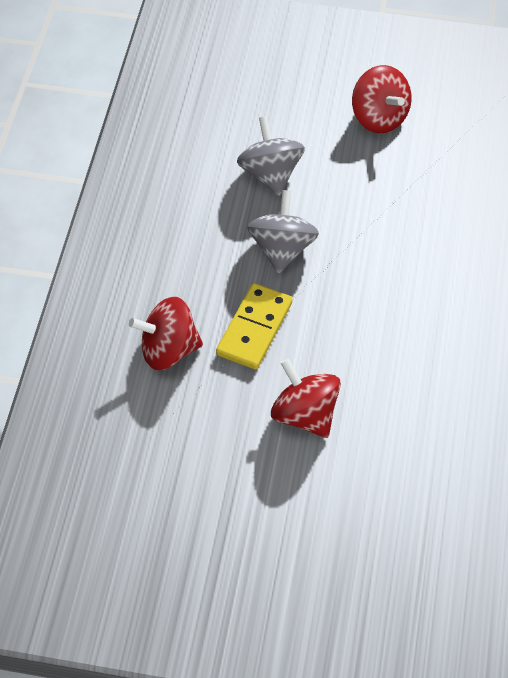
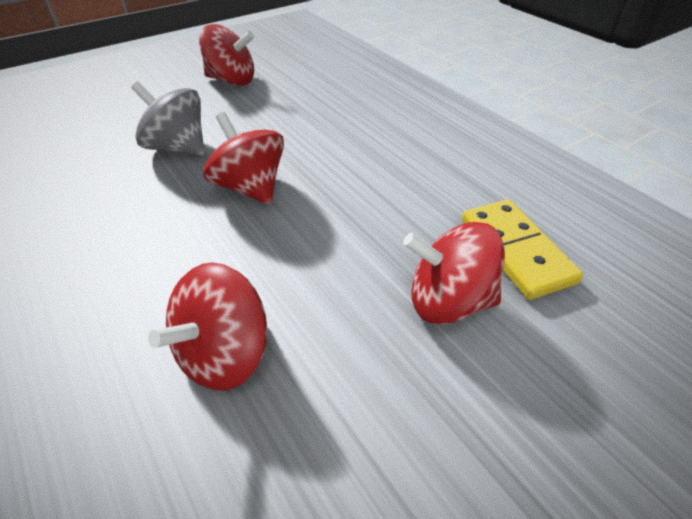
camera: 45 degrees left, 10 degrees down
(254, 329) = (300, 262): yellow domino -> yellow domino (516, 250)
(282, 249) = (250, 187): grey spinning top -> red spinning top

